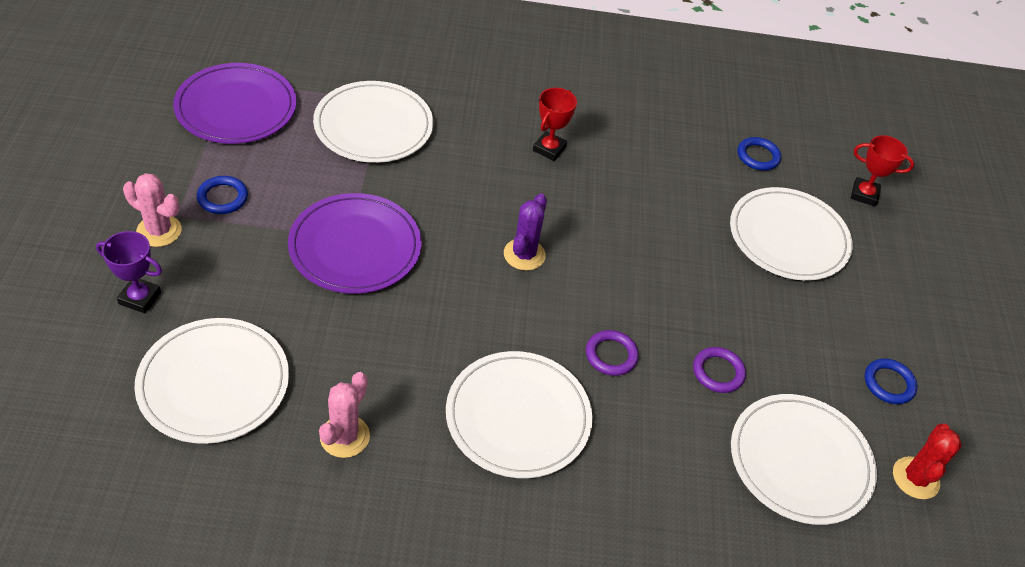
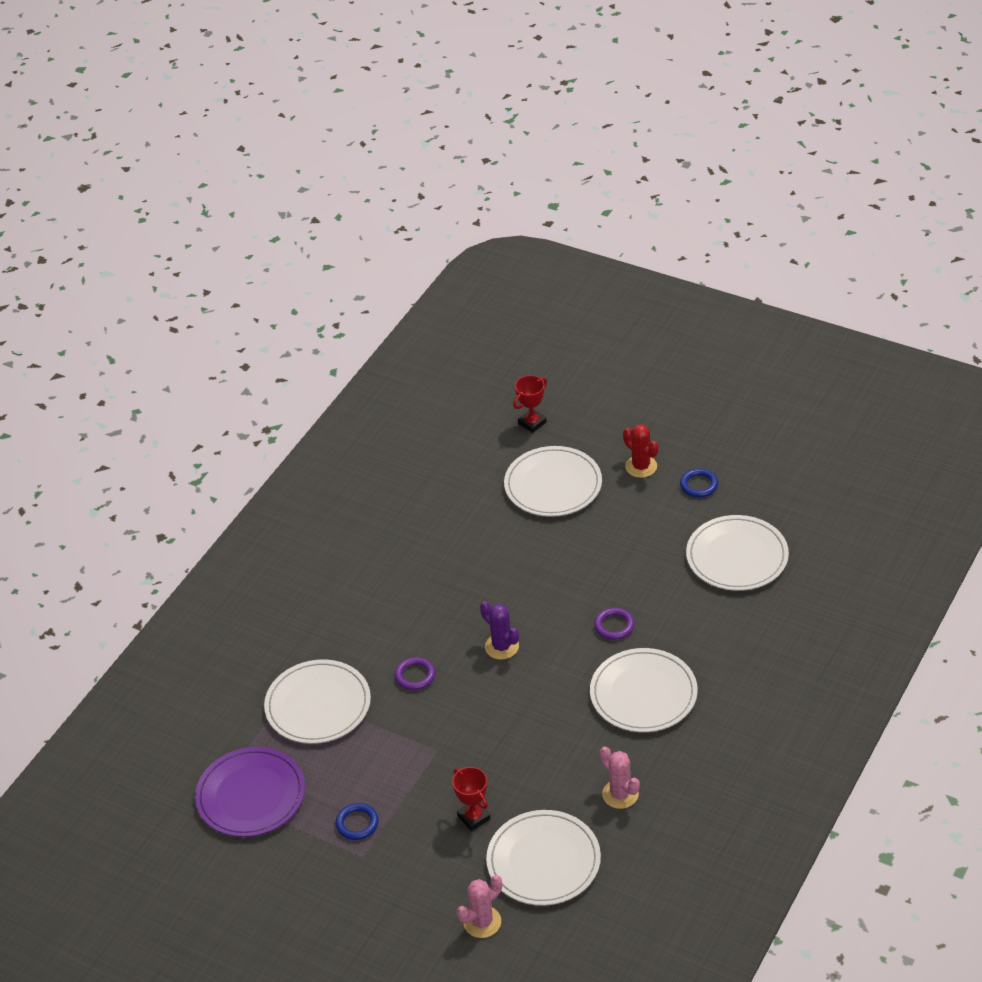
camera: 55 degrees left, 5 degrees down
(139, 298) = (442, 894): purple trophy -> none
(159, 231) = (376, 872): pink cactus -> pink cactus (482, 922)
(355, 247) = (448, 748): purple plate -> none
(549, 149) = (398, 597): red trophy -> red trophy (474, 817)
(718, 372) = (652, 572): purple ring -> purple ring (415, 676)
(758, 156) = (465, 469): blue ring -> none
(915, 478) = (772, 504): red cactus -> red cactus (641, 466)

